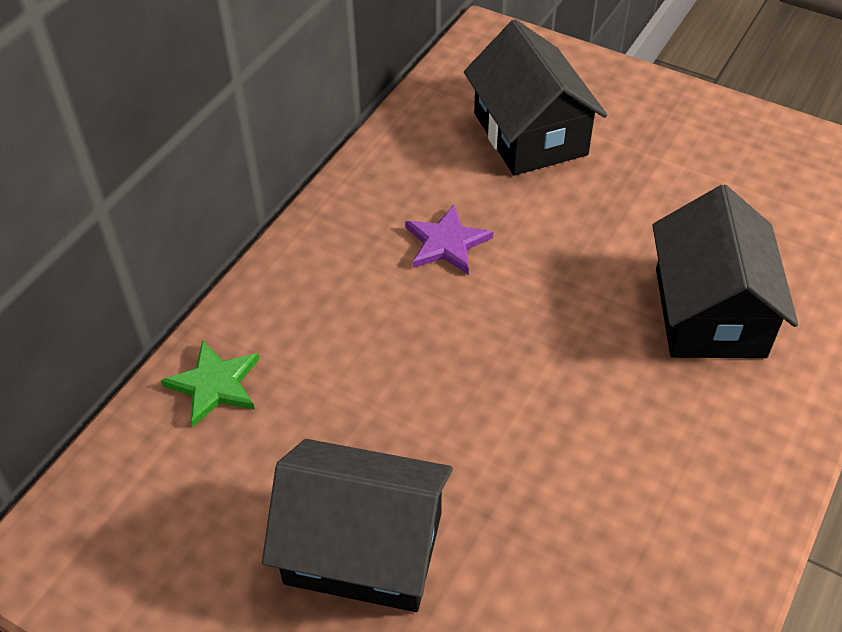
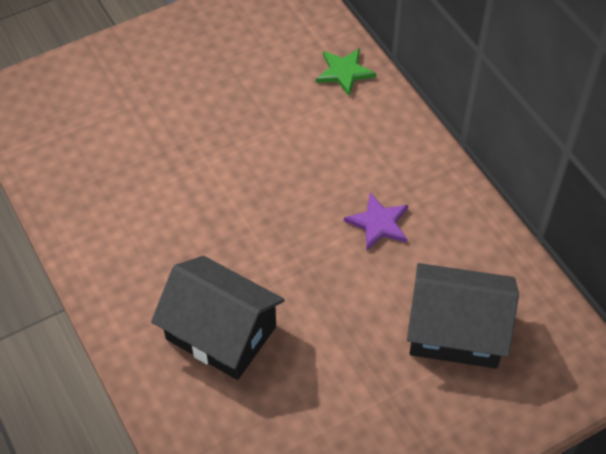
camera: 120 degrees right, 5 degrees up
(363, 548) = (201, 92): black house -> none

